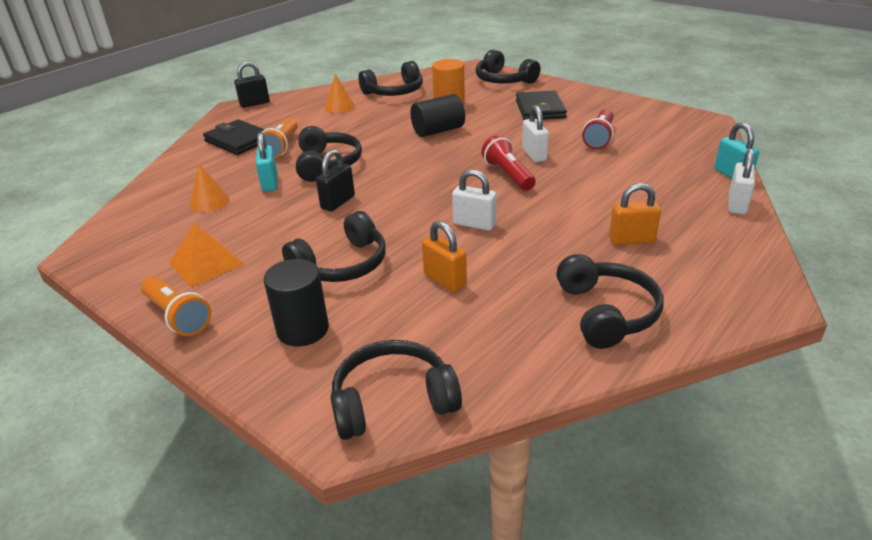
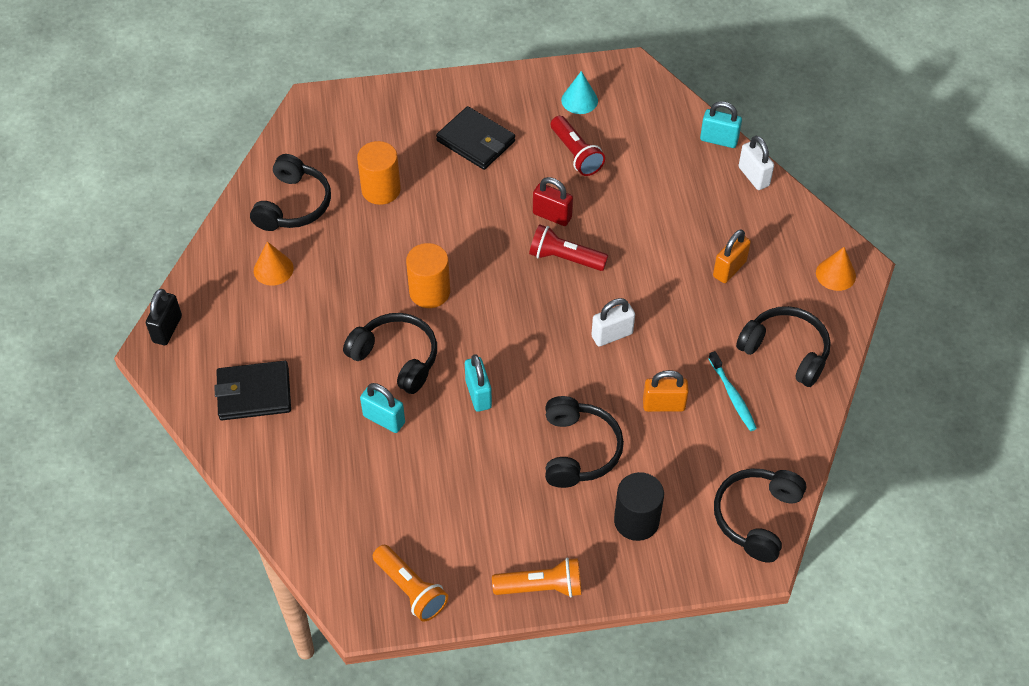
camera: 50 degrees left, 20 degrees up
(206, 263) = (480, 534): orange pyramid -> none
(209, 202) = (369, 481): orange cone -> orange cone (835, 274)
(282, 147) = (315, 369): orange flashlight -> orange flashlight (411, 589)
(338, 202) = (478, 394): black padlock -> turquoise padlock
(398, 149) = (429, 292): none -> orange cylinder
(438, 131) = (427, 239): black cylinder -> none
(504, 80) = (379, 110): black headphones -> none
(510, 310) = (732, 396): none -> turquoise toothbrush
(534, 155) = (552, 215): white padlock -> red padlock
(642, 119) = (579, 100): none -> turquoise cone

